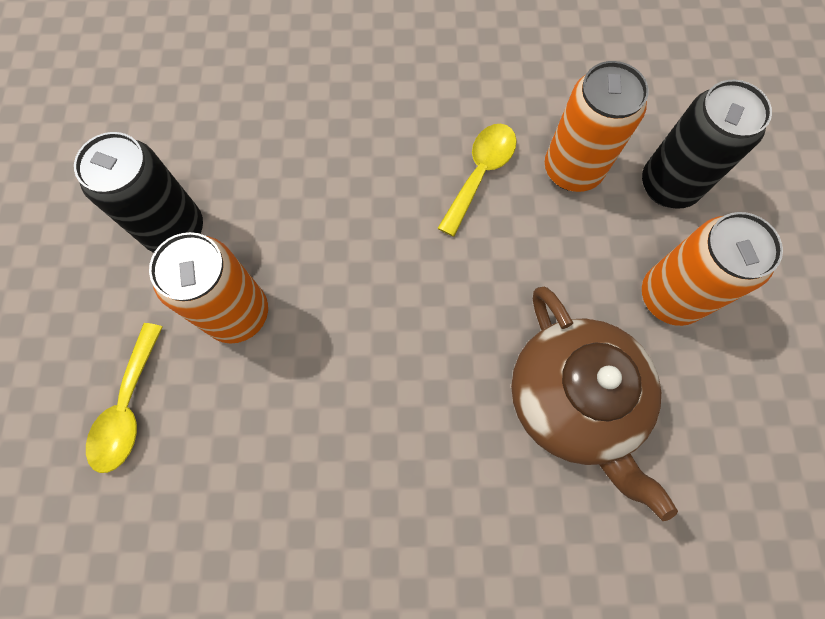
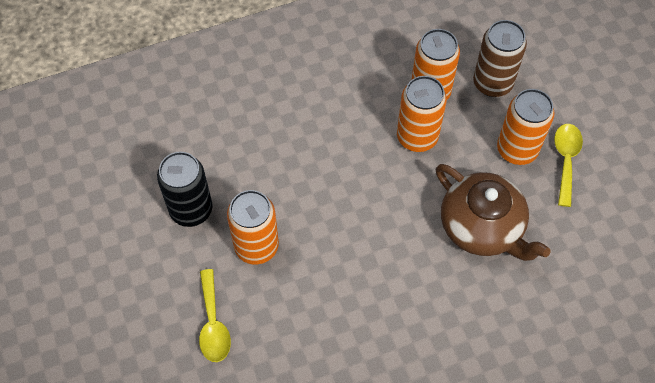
camera: 20 degrees left, 10 degrees down
(480, 173) = (373, 112): yellow spoon -> yellow spoon (565, 160)
(528, 229) = (417, 137): none -> orange can
(668, 185) = (492, 83): black can -> brown can

